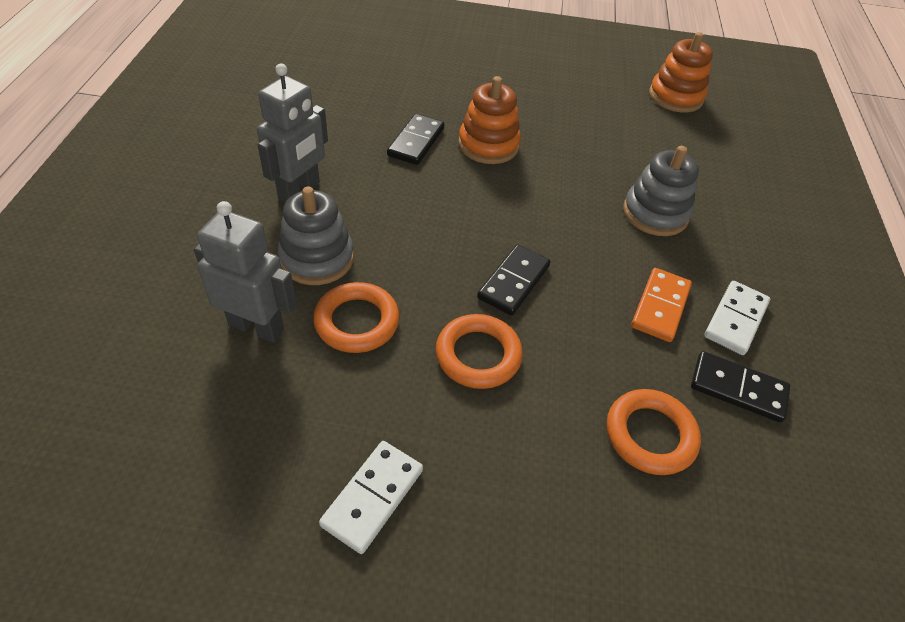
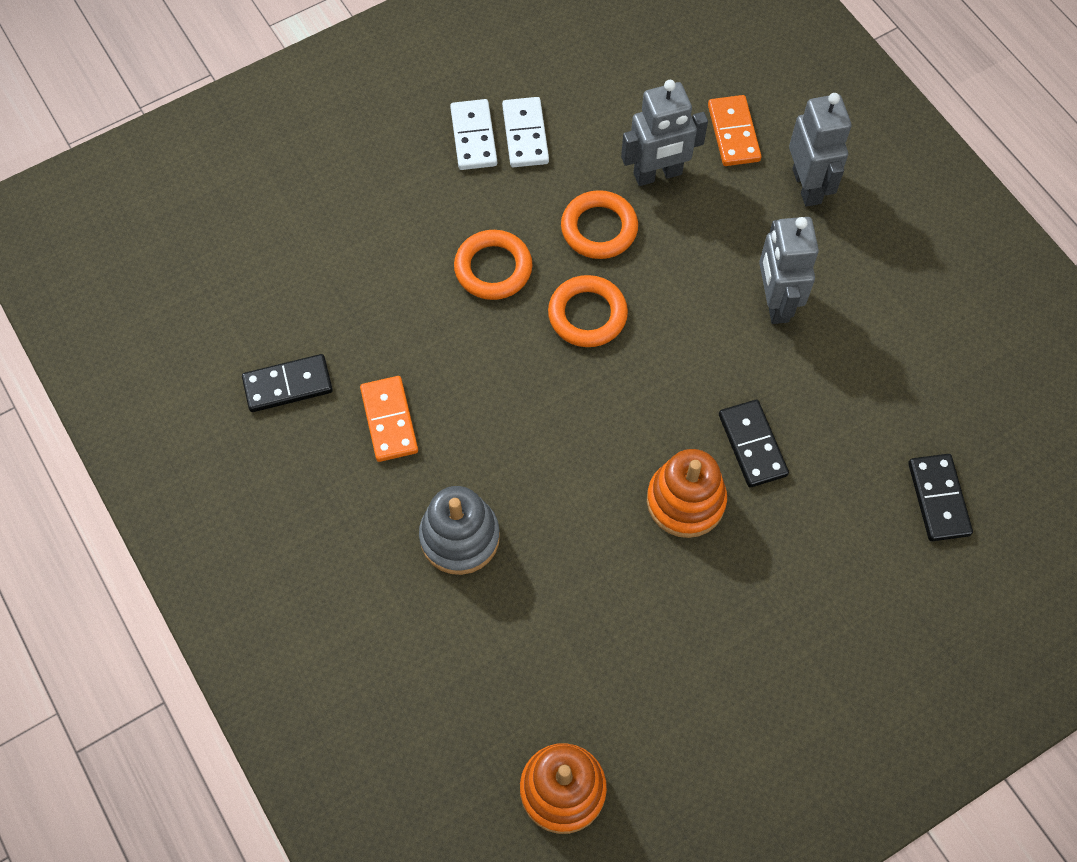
camera: 145 degrees right, 15 degrees up
(153, 312) = (733, 133): none -> orange domino
(167, 236) = (807, 186): none -> grey robot
(317, 258) = (684, 254): grey stacking toy -> none
(513, 282) = (521, 351): black domino -> black domino (938, 499)
(650, 435) = (332, 298): orange ring -> orange ring (587, 315)
(735, 320) = (320, 456): white domino -> white domino (525, 134)

